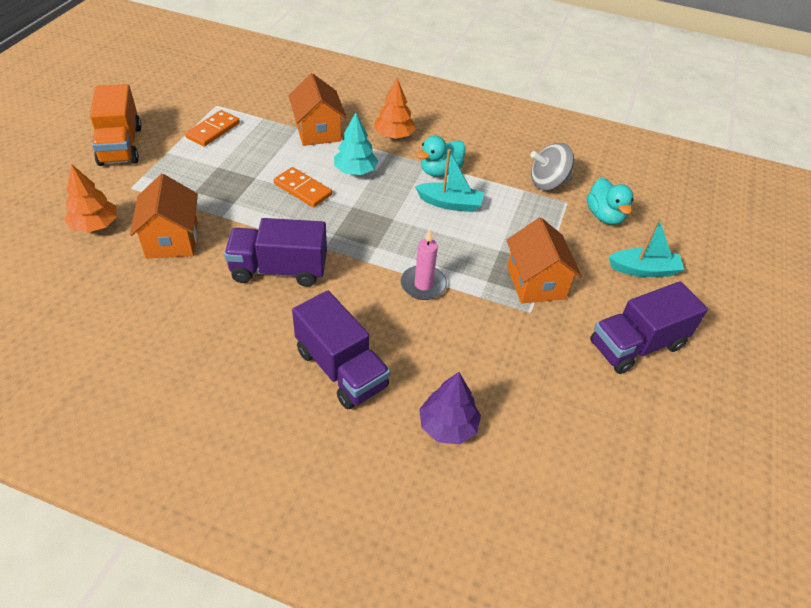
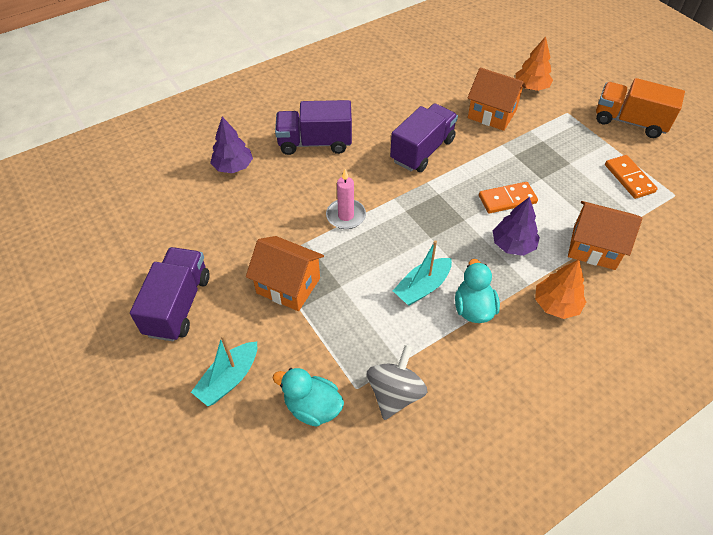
camera: 130 degrees right, 5 degrees up
(355, 171) = (513, 245): turquoise tree -> purple tree

